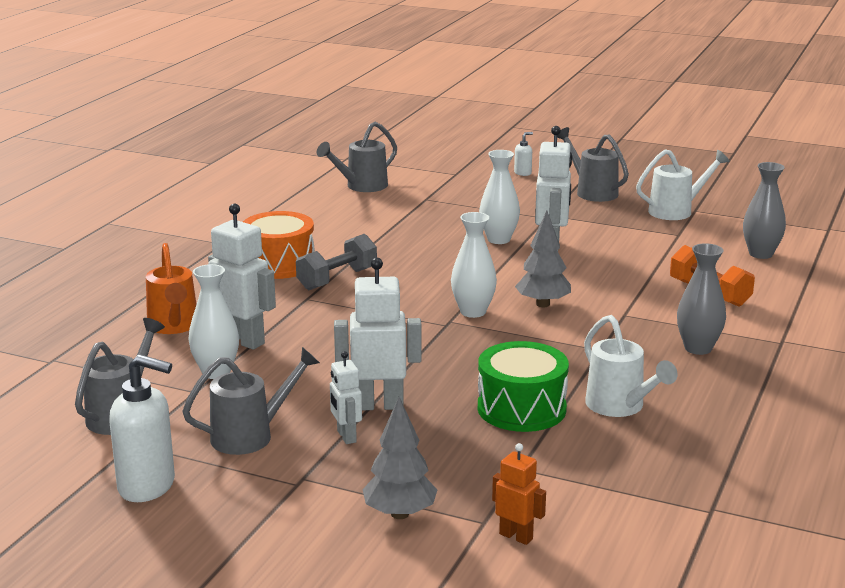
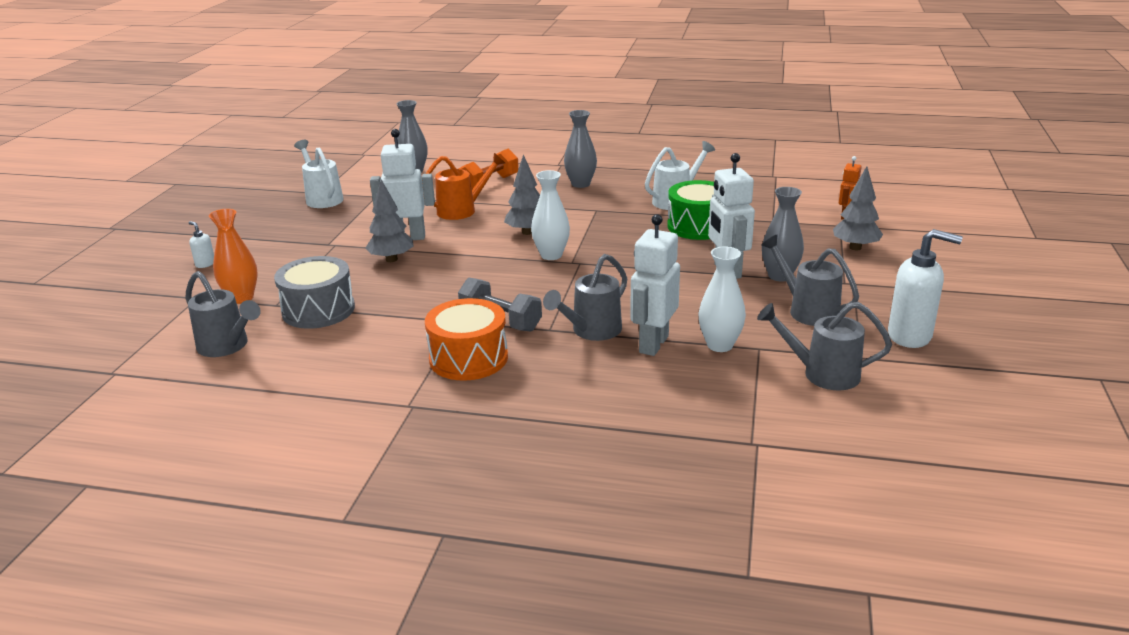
camera: 100 degrees left, 5 degrees up
(147, 486) = (910, 336): white soap dispenser -> white soap dispenser turned 105 degrees clockwise
(173, 326) = (641, 388): orange watering can -> orange watering can (462, 210)
(346, 436) = (779, 276): white robot -> grey vase
(405, 213) = (318, 310): none -> grey drum
(446, 187) = (241, 298): none -> orange vase
(498, 239) = (391, 259): white vase -> grey tree
(592, 192) = (269, 230): grey watering can -> grey watering can (591, 331)

